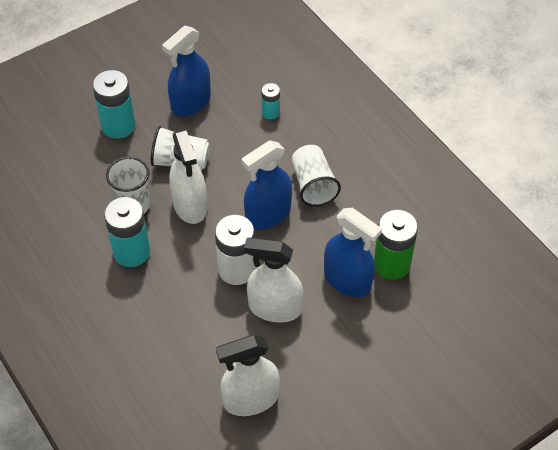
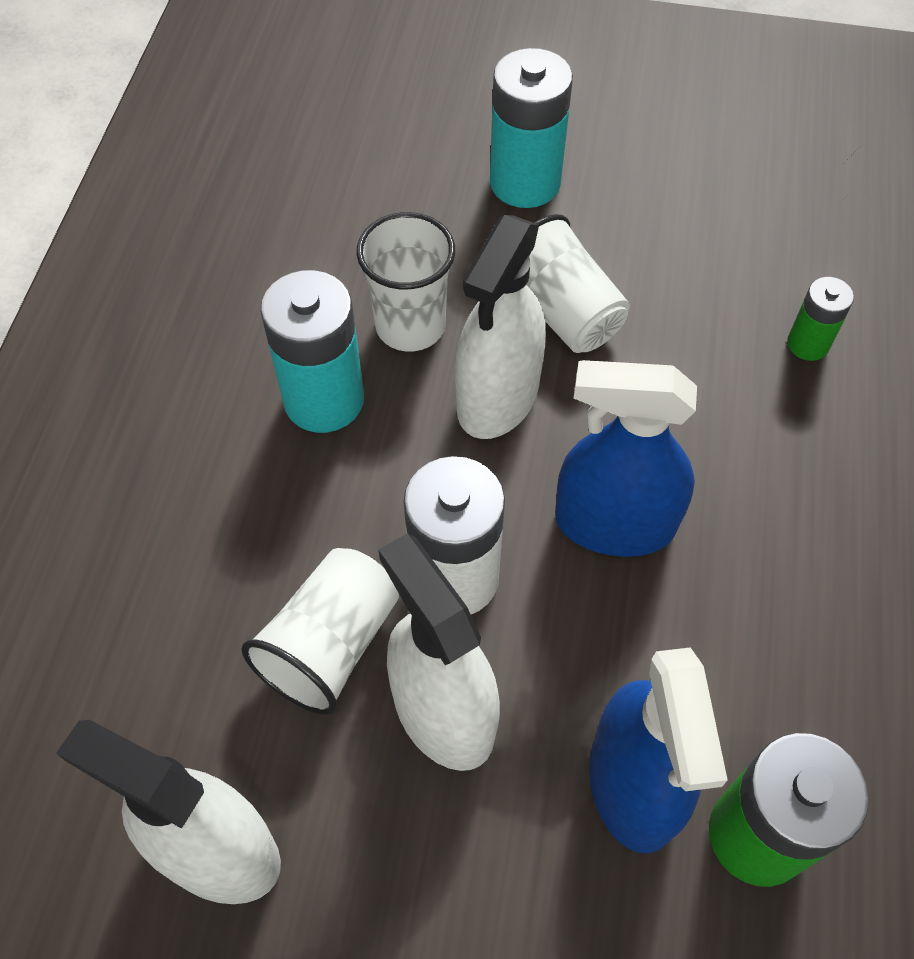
camera: 45 degrees right, 5 degrees up
(191, 103) = (681, 228): blue spray bottle -> none
(270, 112) = (808, 344): turquoise battery -> green battery
(313, 185) = (755, 538): white cup -> white cup (330, 645)

